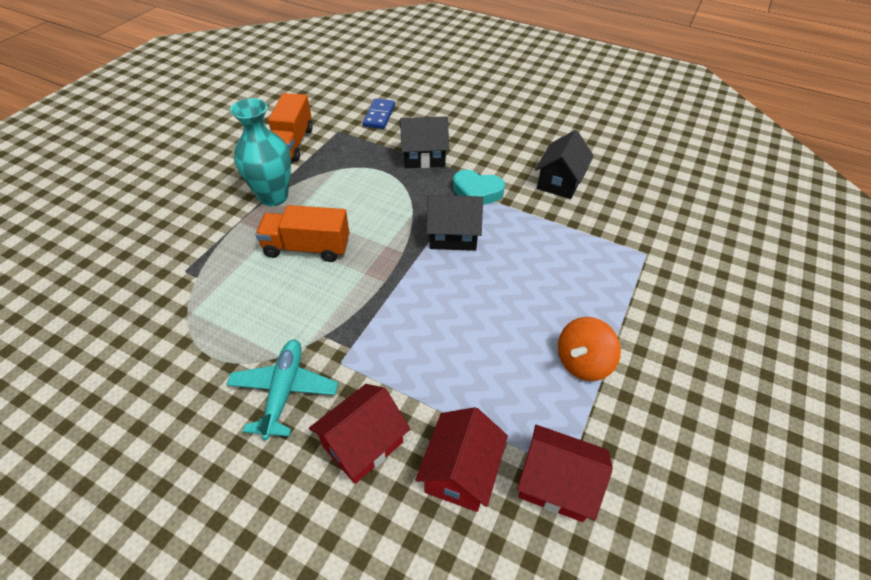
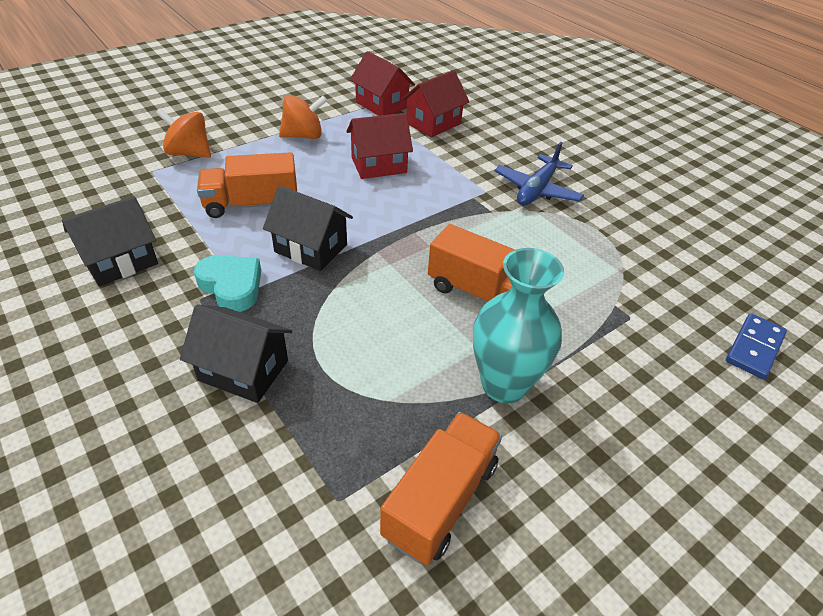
camera: 155 degrees left, 5 degrees down
(284, 391) = (537, 190): turquoise plane -> blue plane
(363, 444) = (488, 150): red house -> red house (379, 165)
(379, 116) = (233, 513): blue domino -> blue domino (754, 348)
(533, 255) = (252, 204): none -> orange truck
(648, 286) = (189, 153): none -> orange spinning top

